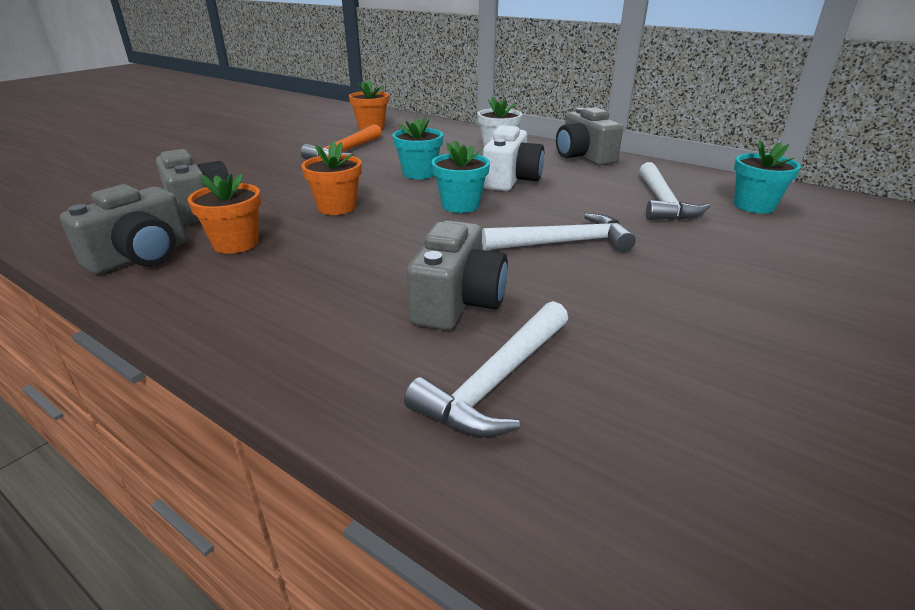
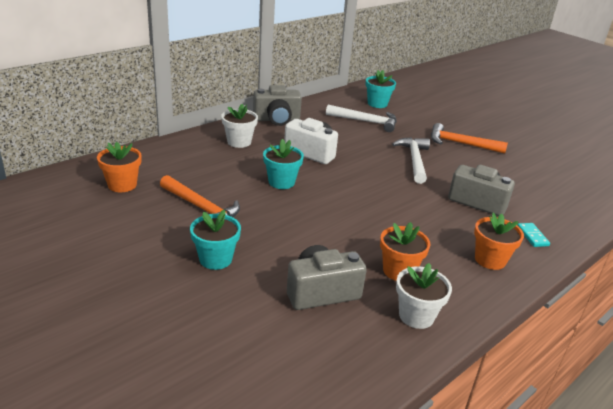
camera: 80 degrees left, 0 degrees up
(141, 257) = (416, 316): grey camera -> white flower pot
(337, 207) = (341, 224): orange flower pot -> orange flower pot (490, 260)
(353, 361) = (532, 236): none -> turquoise domino
(460, 205) = (352, 178): turquoise flower pot -> turquoise flower pot (215, 259)
(496, 381) = (540, 204): white hammer -> none
(696, 284) = (460, 144): none -> orange hammer

